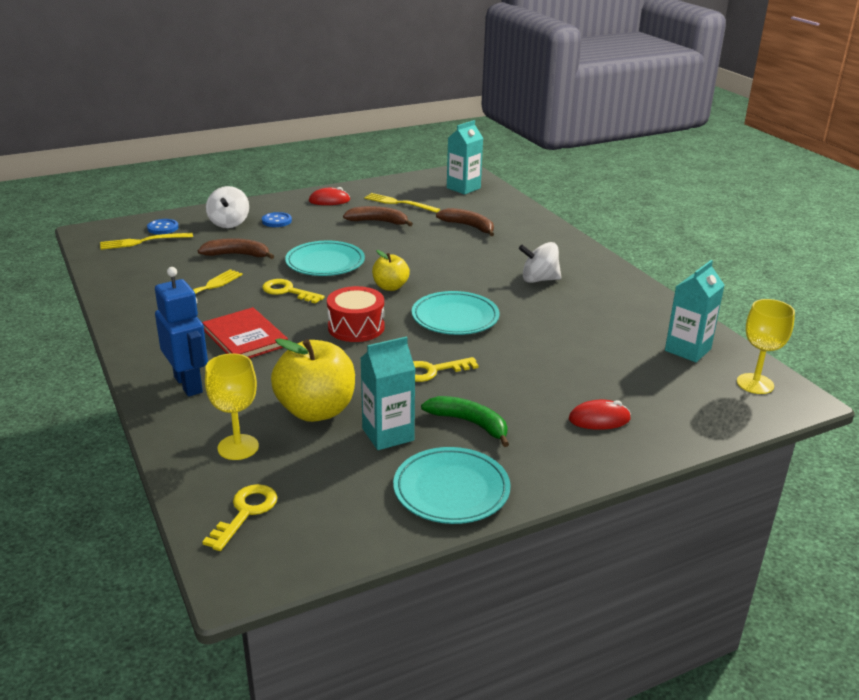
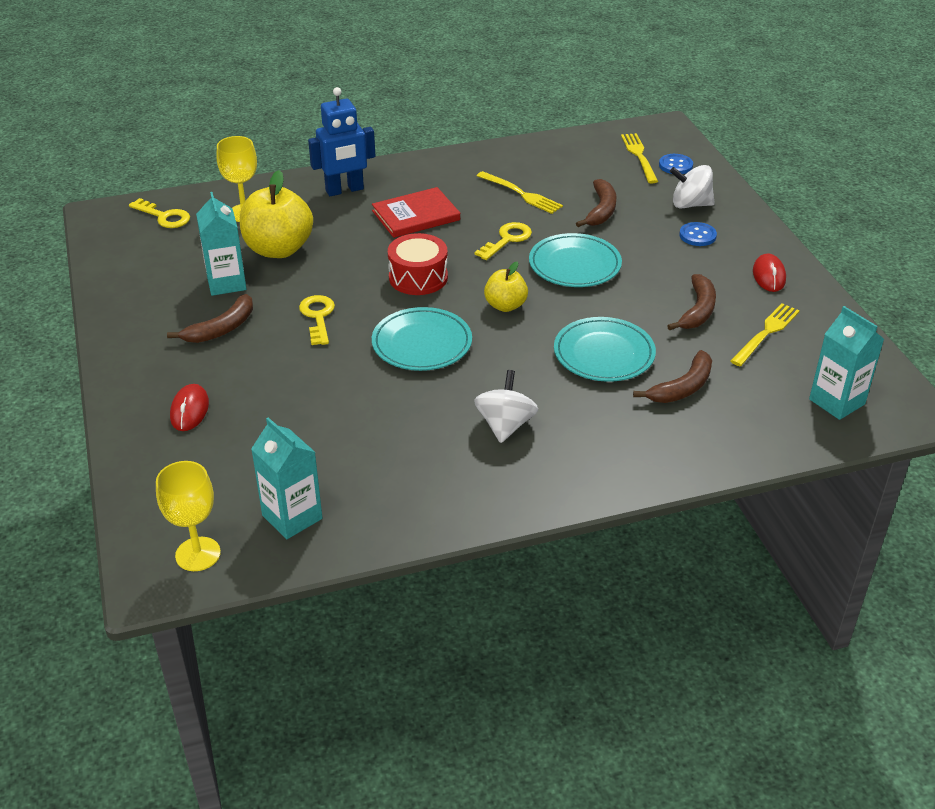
camera: 100 degrees right, 10 degrees up
(451, 490) = (136, 308): turquoise plate -> turquoise plate (604, 354)
(470, 423) = (221, 329): green banana -> brown banana

